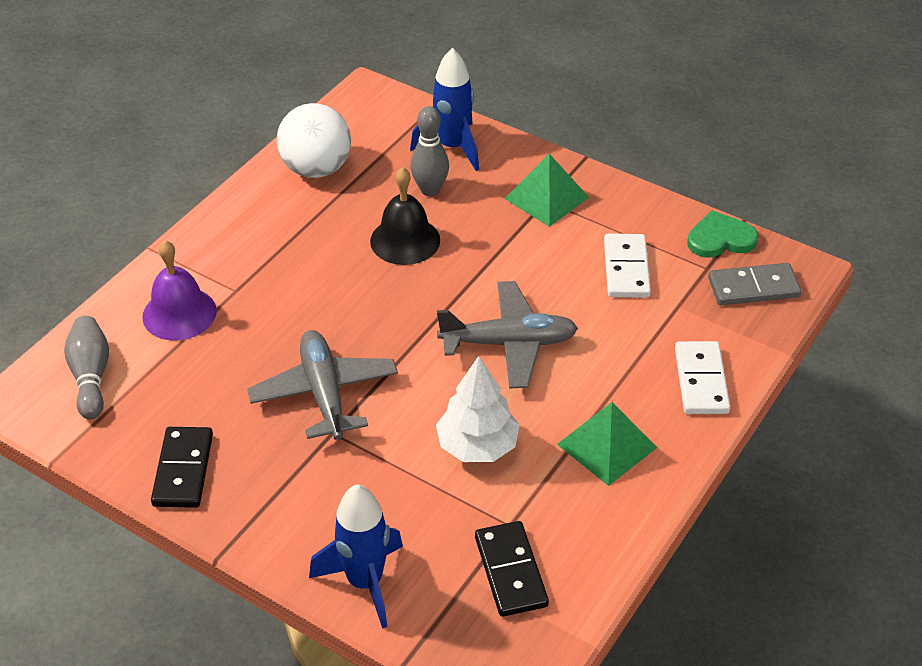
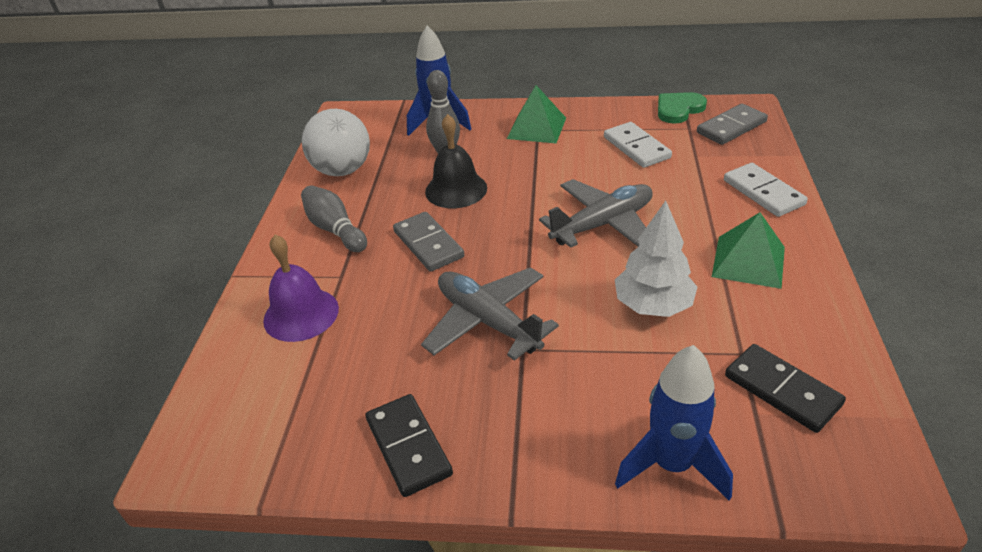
camera: 25 degrees left, 5 degrees down
(91, 376) = (248, 403): grey bowling pin -> grey bowling pin (335, 230)
(333, 291) = (428, 244): none -> grey domino

